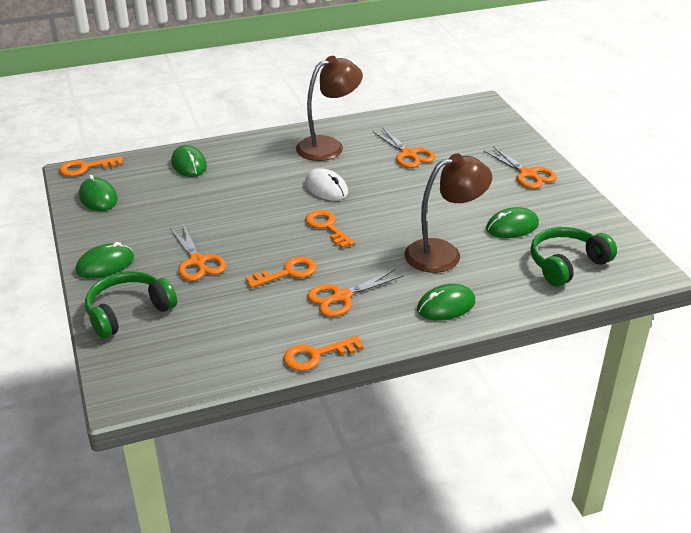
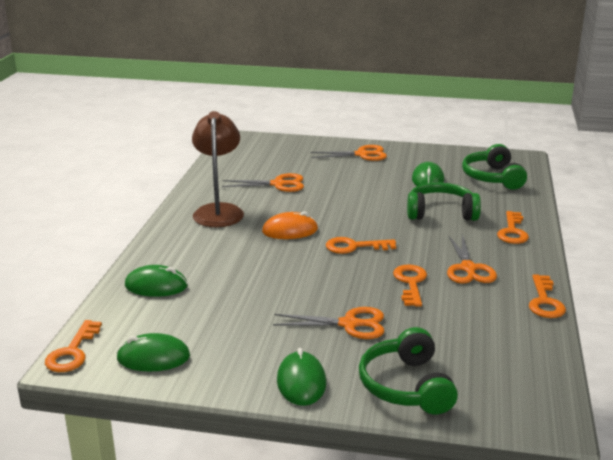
camera: 60 degrees left, 10 degrees down
(326, 188) = (290, 230): white mouse -> orange mouse
(443, 253) = (441, 212): brown lamp -> green headphones
(446, 306) = (512, 231): green mouse -> orange key

